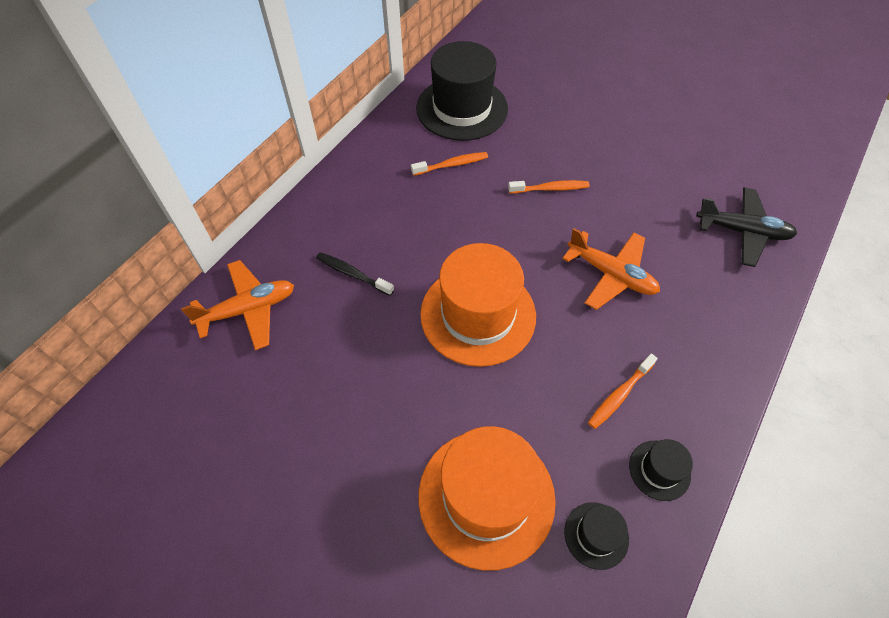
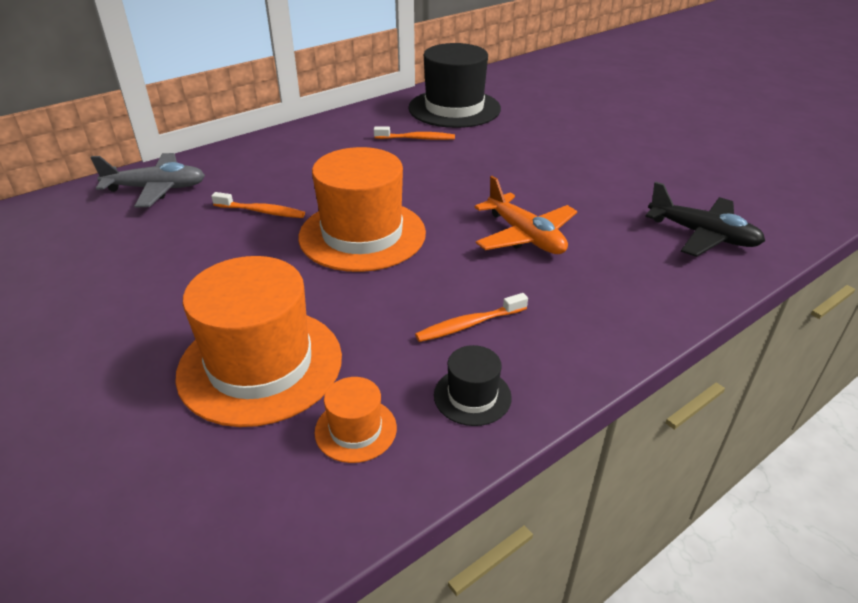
camera: 20 degrees right, 20 degrees down
(248, 309) = (157, 189): orange plane -> grey plane
(352, 274) = (266, 186): black toothbrush -> none
(550, 188) = (503, 169): orange toothbrush -> orange toothbrush (261, 211)
(596, 535) = (355, 430): black hat -> orange hat

